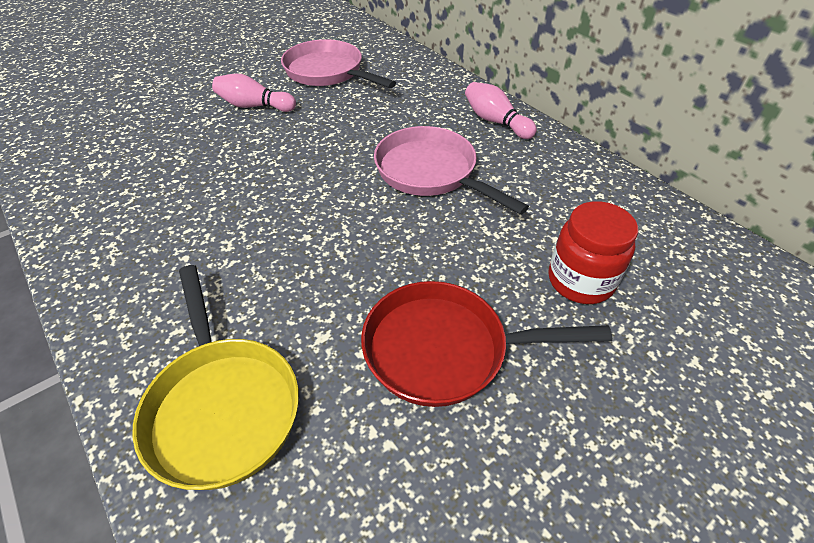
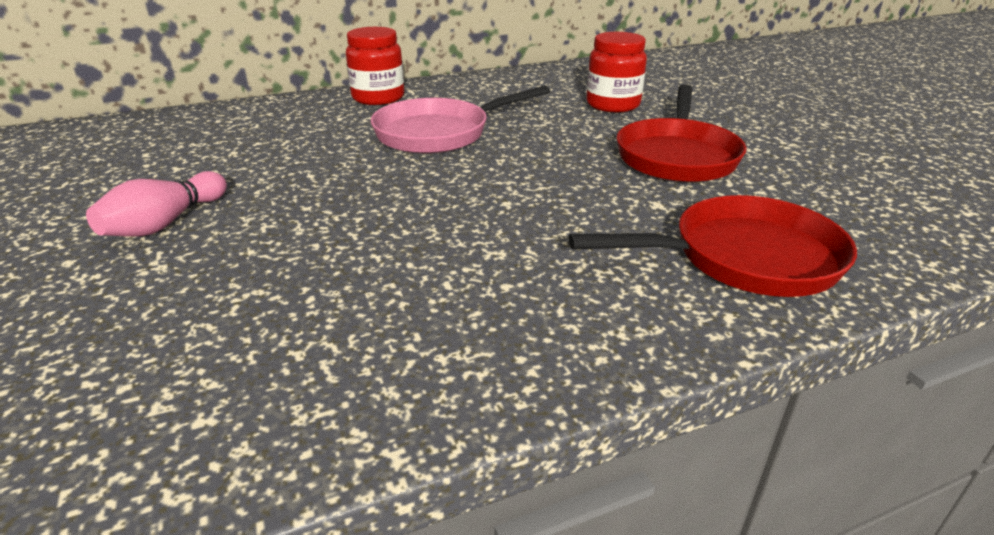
camera: 75 degrees left, 15 degrees down
(222, 406) = (744, 258): yellow pan -> red pan
(327, 72) = (144, 165): pink pan -> none
(495, 121) = (378, 98): pink bowling pin -> red jar

